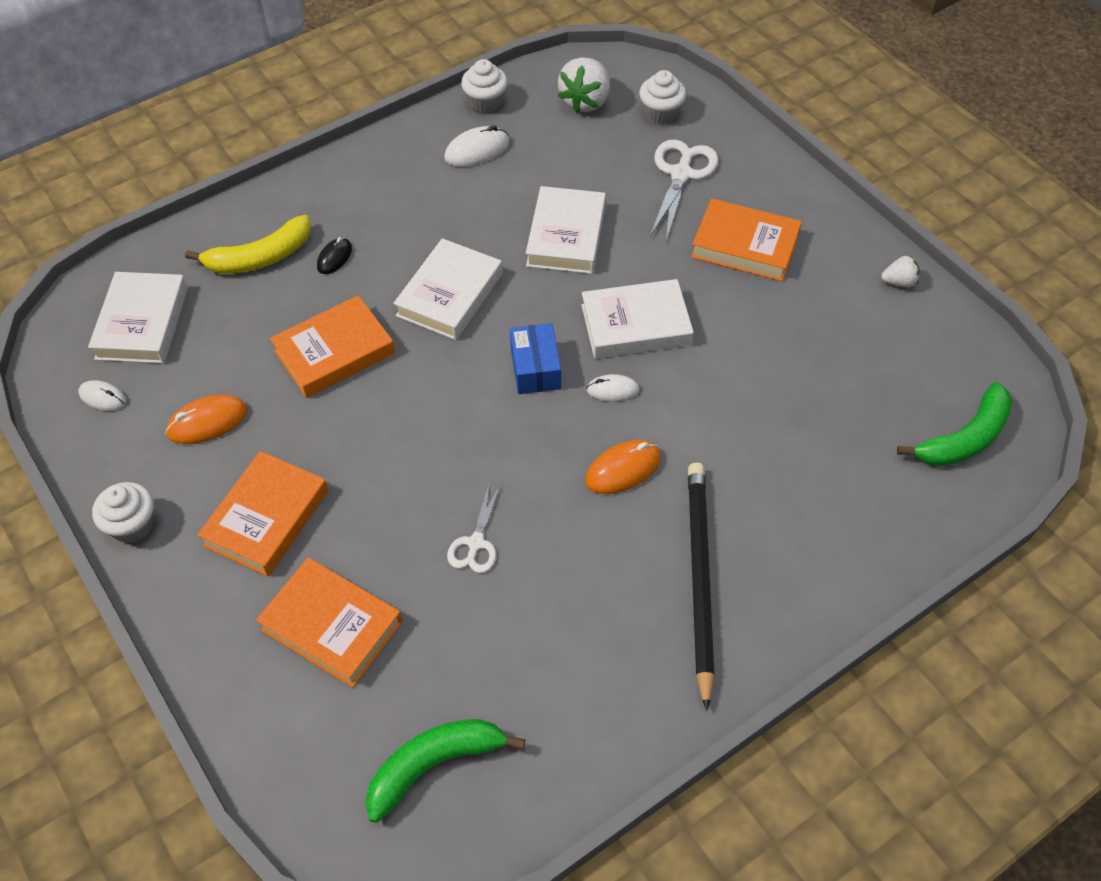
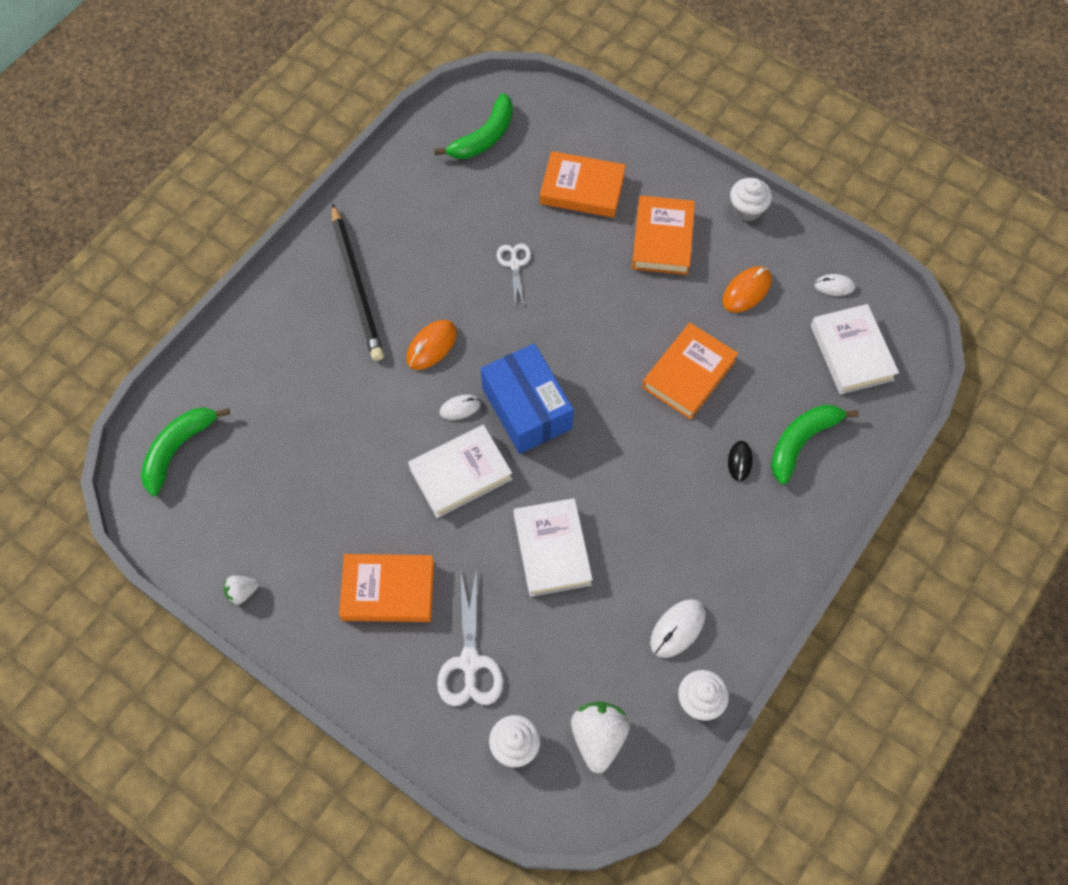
camera: 160 degrees right, 10 degrees up
(260, 257) = (801, 442): yellow banana -> green banana
(450, 295) = (625, 455): white book -> none
(535, 368) = (527, 408): blue box -> blue box, size x1.69

